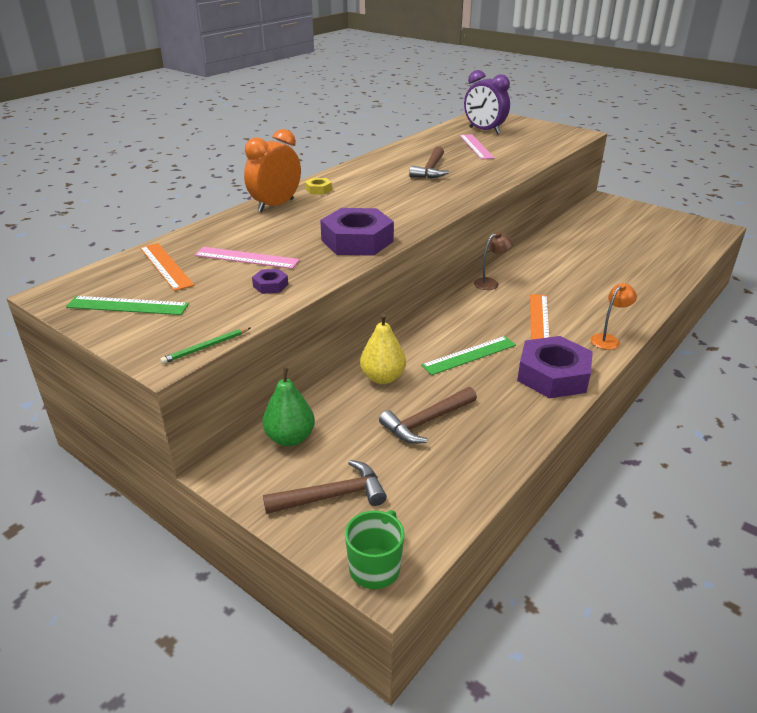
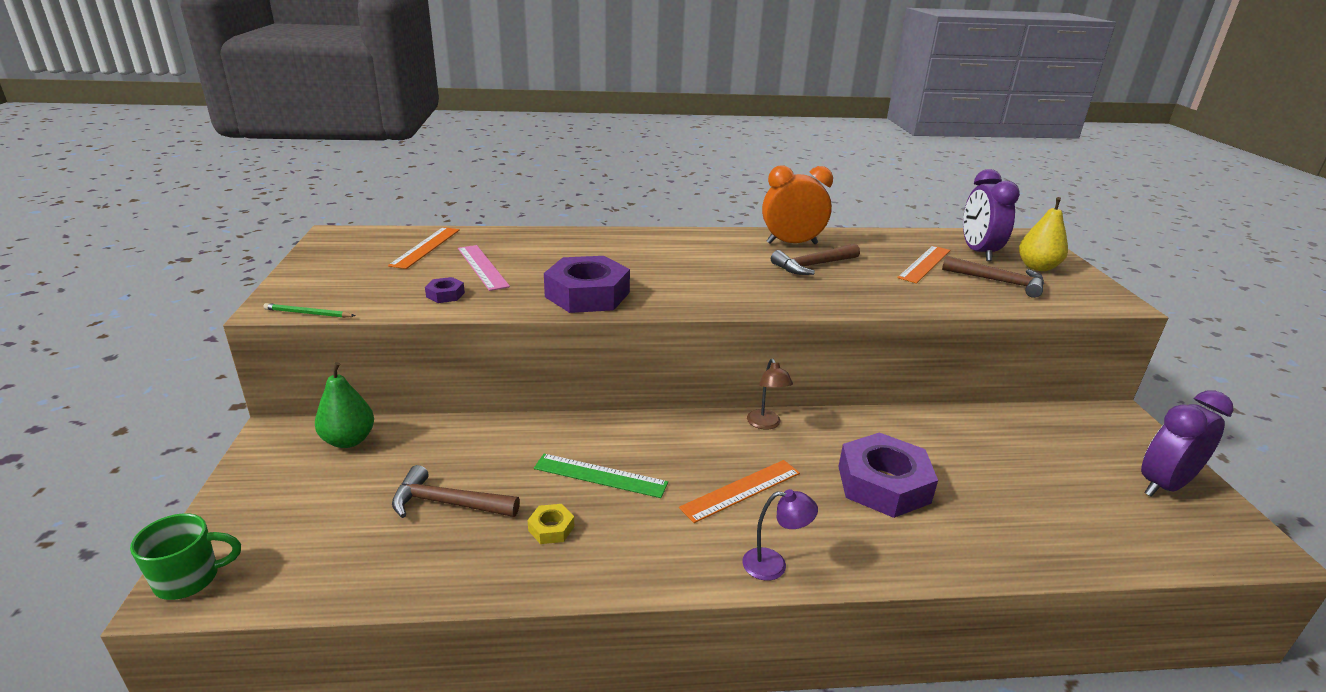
camera: 45 degrees right, 5 degrees down
(127, 306) = (344, 262): green ruler -> none
(275, 205) = (600, 238): orange clock -> orange clock (791, 243)
(318, 189) = (664, 240): yellow nut -> yellow nut (551, 528)
(332, 496) = (281, 503): brown hammer -> brown hammer (999, 282)
(382, 378) = (495, 443): yellow pear -> yellow pear (1037, 267)
(476, 146) = (925, 264): pink ruler -> orange ruler
(490, 283) = (766, 424): brown lamp -> brown lamp turned 60 degrees clockwise
(553, 375) = (634, 553): purple nut -> purple nut (883, 484)
(608, 339) = (774, 565): orange lamp -> purple lamp
(660, 221) = (1163, 485): none -> purple clock

